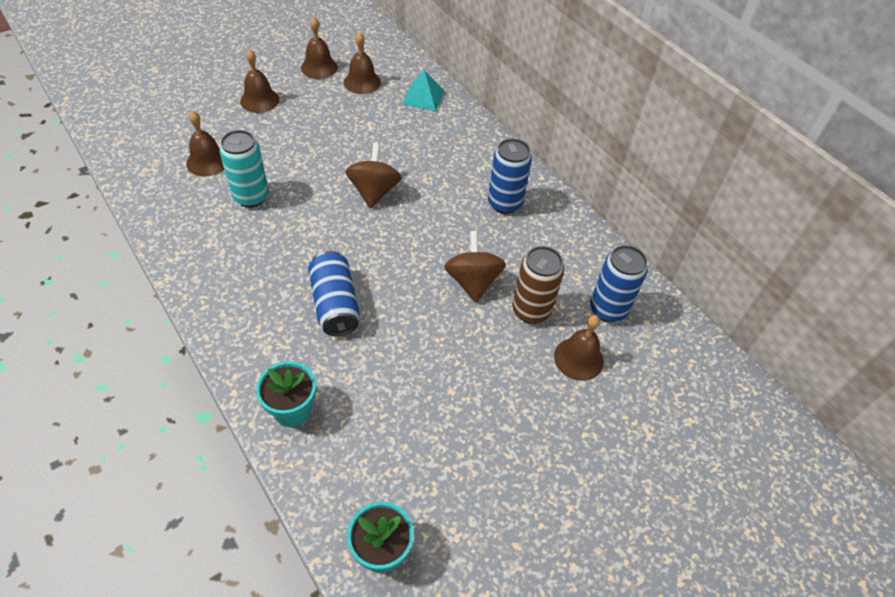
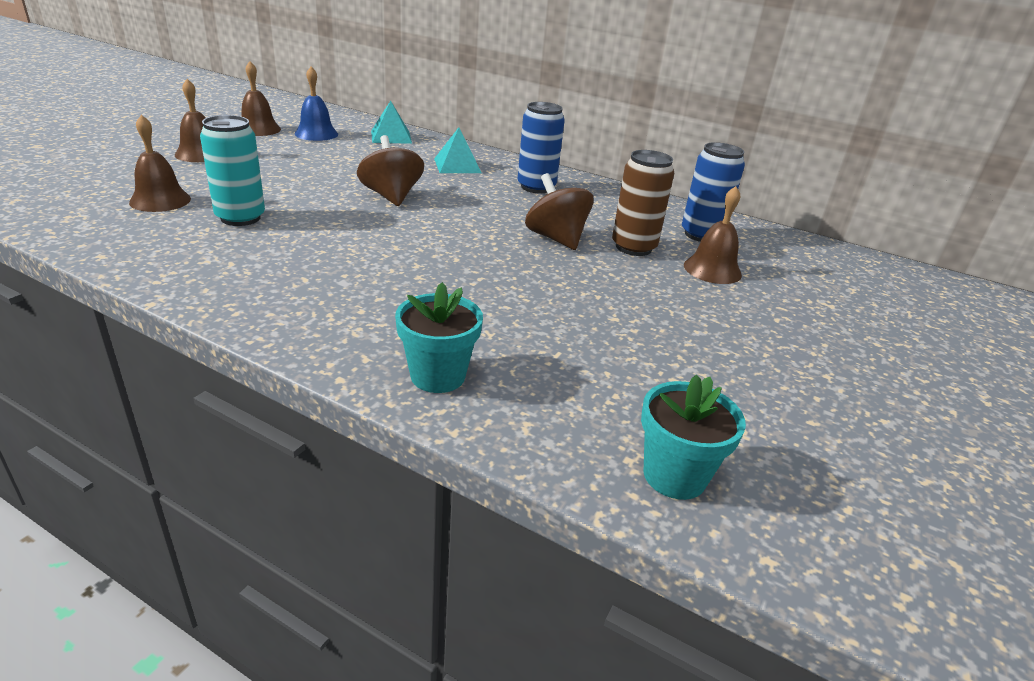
camera: 25 degrees left, 20 degrees down
(335, 304) = (417, 279): blue can -> none
(362, 82) = (316, 134): brown bell -> blue bell
(455, 155) = (457, 165): none -> turquoise pyramid

